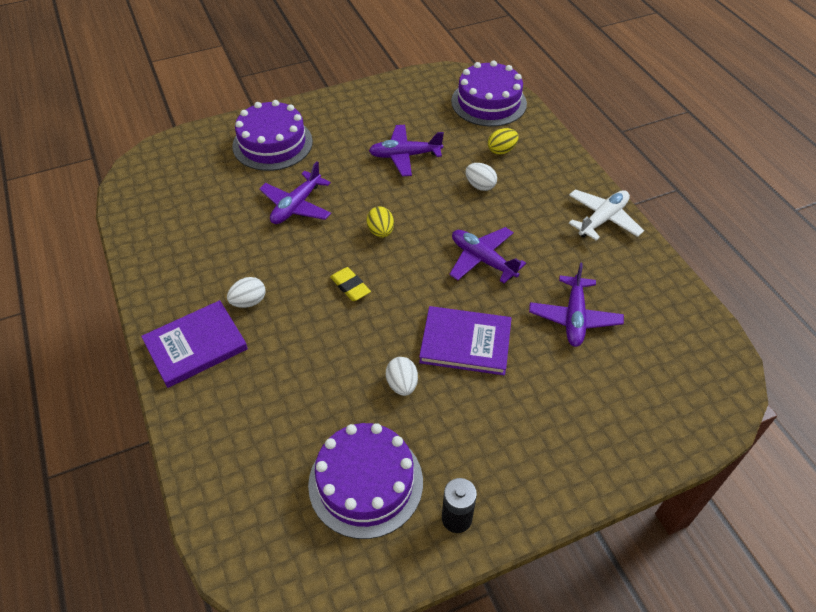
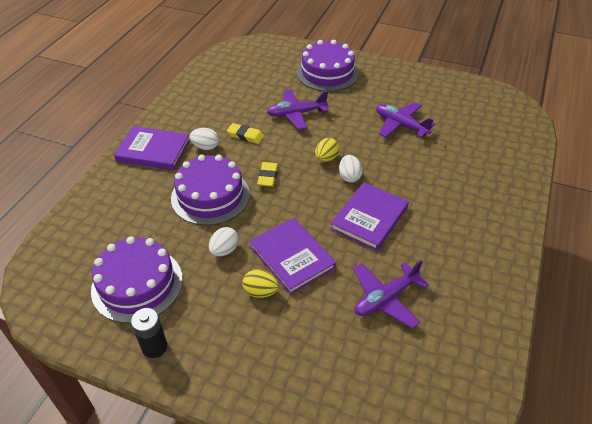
camera: 45 degrees right, 5 degrees down
(275, 262) = (245, 136): none -> yellow eraser
(480, 186) = (429, 173): white egg -> white egg (349, 177)
(482, 260) = (369, 218): purple plane -> purple book
(488, 102) = (508, 126): purple cake -> purple cake (210, 196)
(501, 150) = (476, 161): yellow egg -> yellow egg (260, 292)
(602, 219) = (497, 254): white plane -> none

